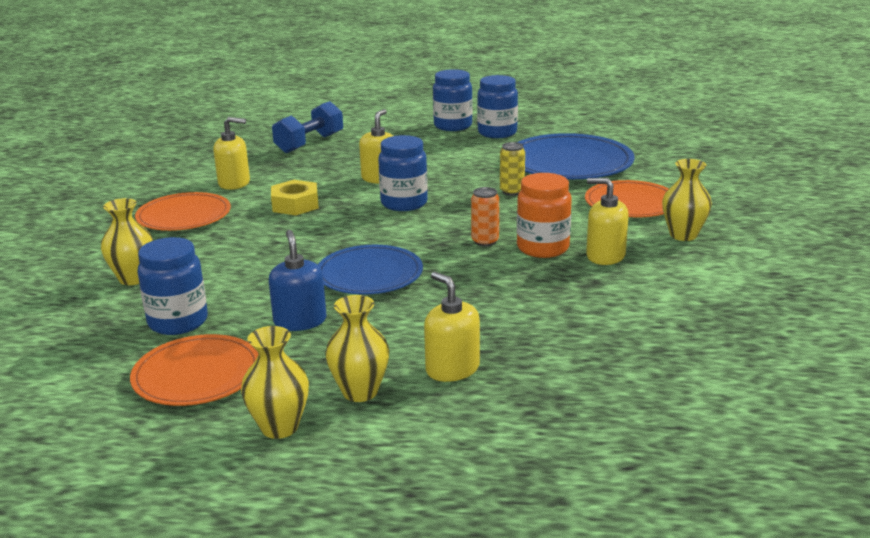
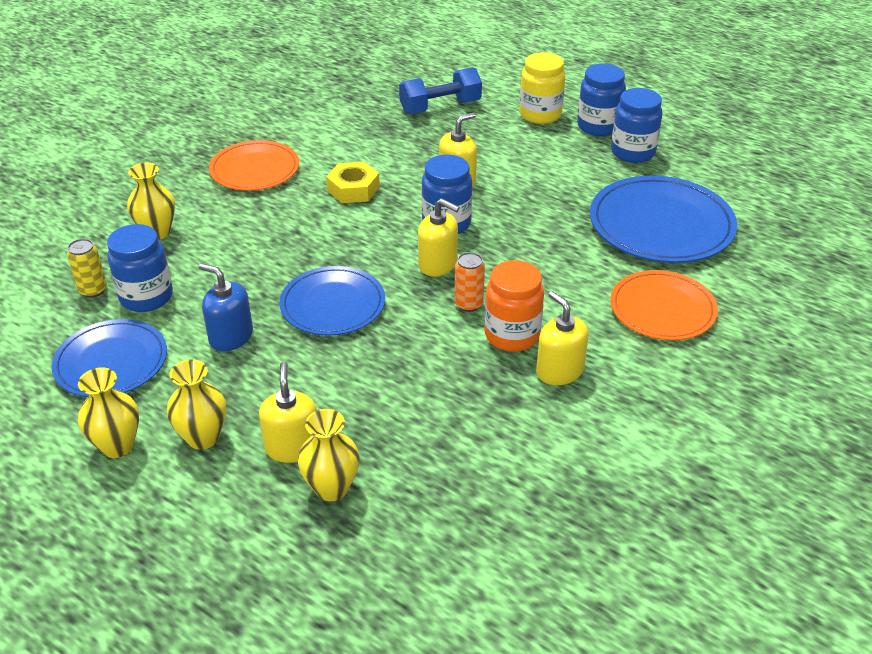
camera: 30 degrees right, 15 degrees up
(197, 375) = (111, 362): orange plate -> blue plate
(234, 183) = (329, 140): yellow soap dispenser -> yellow soap dispenser (438, 264)
(300, 321) = (231, 336): blue soap dispenser -> blue soap dispenser turned 75 degrees counterclockwise
(398, 130) = (540, 114): none -> yellow jar
(512, 191) = (561, 245): yellow can -> yellow can (93, 290)
(683, 235) = (667, 375): yellow vase -> yellow vase (331, 488)

